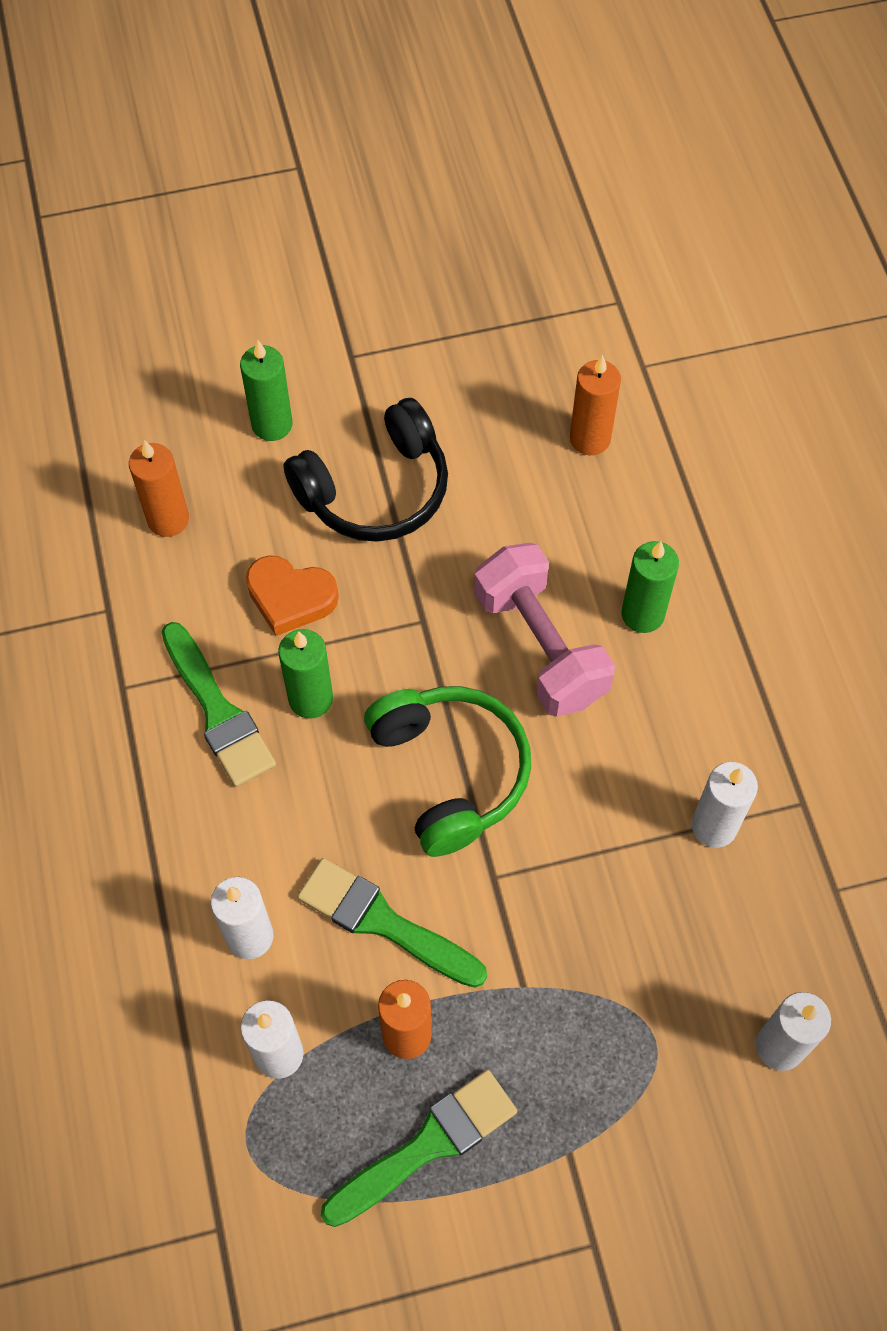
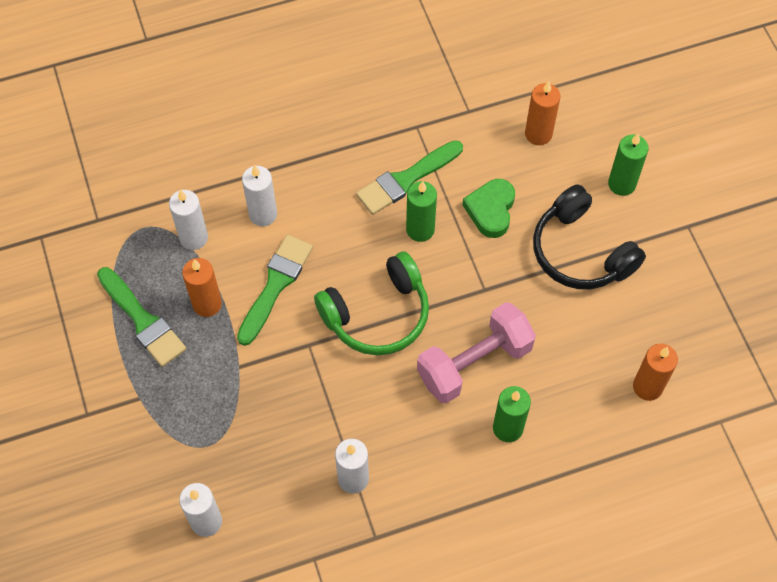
camera: 85 degrees right, 0 degrees up
(290, 598) = (491, 210): orange heart -> green heart

